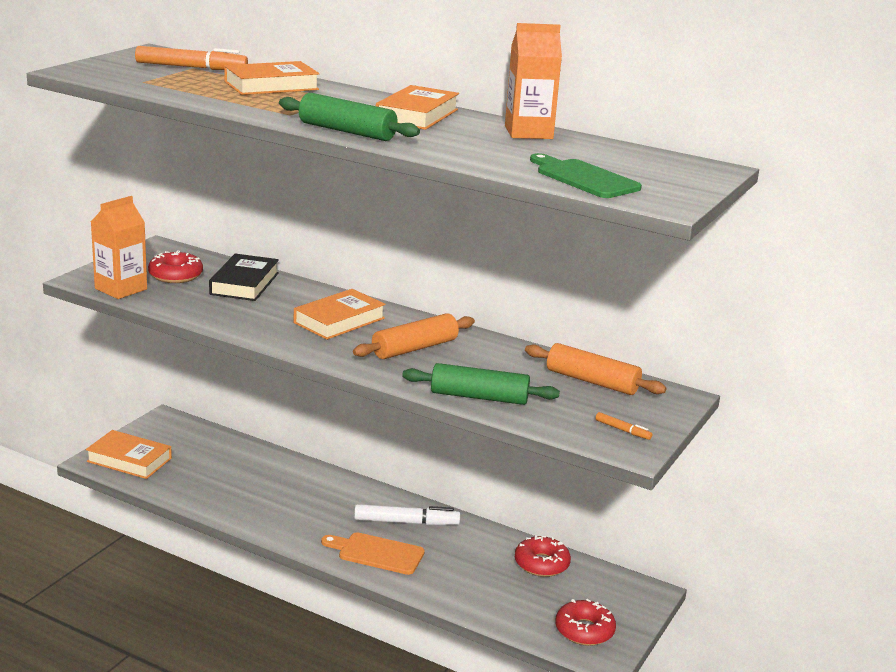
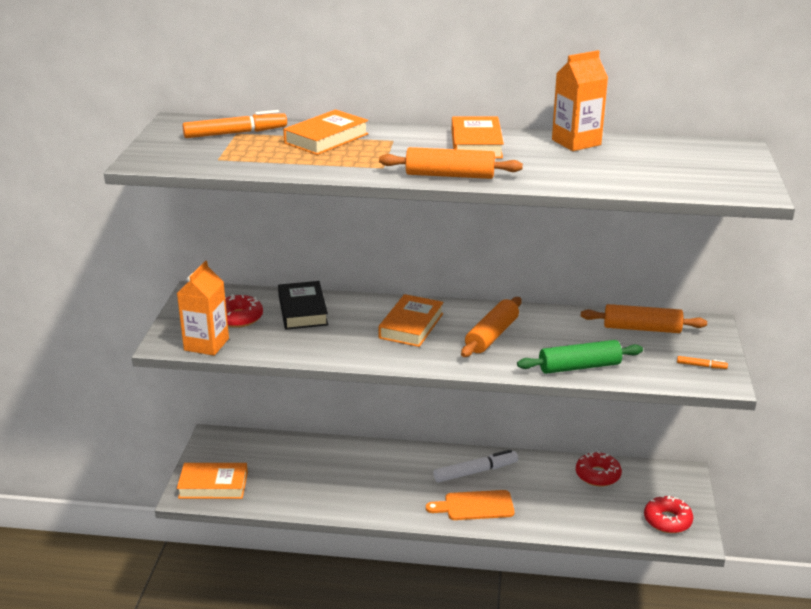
camera: 20 degrees left, 5 degrees up
(347, 131) = (450, 175): green rolling pin -> orange rolling pin
(584, 178) = (672, 180): green cutting board -> none

